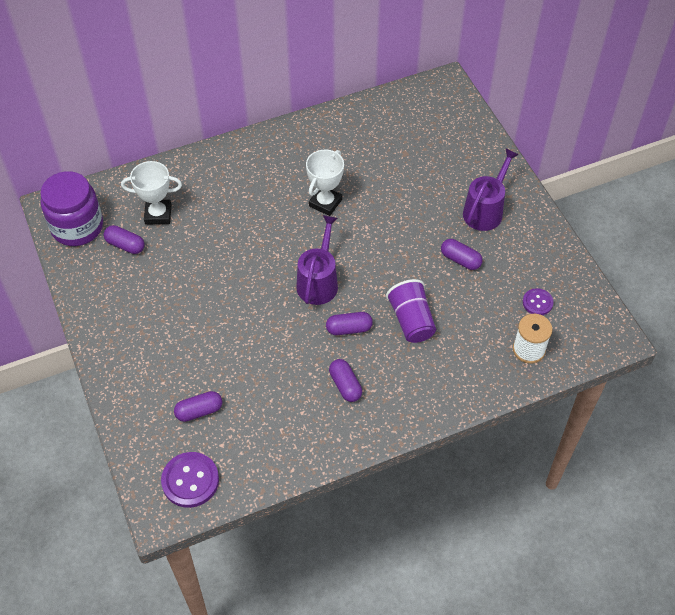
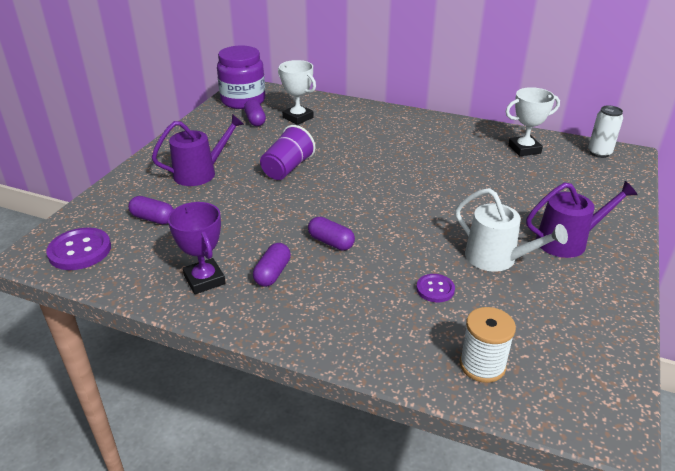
camera: 45 degrees right, 20 degrees down
(310, 427) = (204, 280): none -> purple trophy
(318, 282) = (350, 203): purple watering can -> purple watering can (200, 173)
(325, 203) = (423, 167): white trophy -> white trophy (524, 149)
(411, 321) = (391, 270): purple cup -> purple cup (287, 168)
(427, 95) = (599, 153): none -> white can
(460, 260) = (496, 258): purple capsule -> white watering can
(537, 302) = (541, 335): purple button -> purple button (435, 289)

